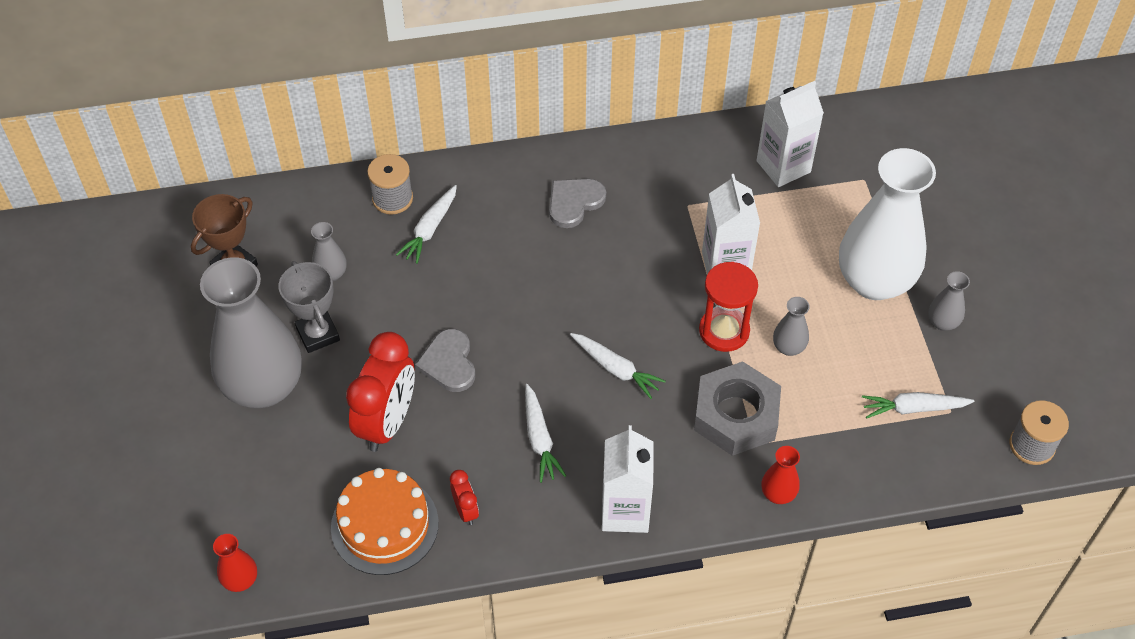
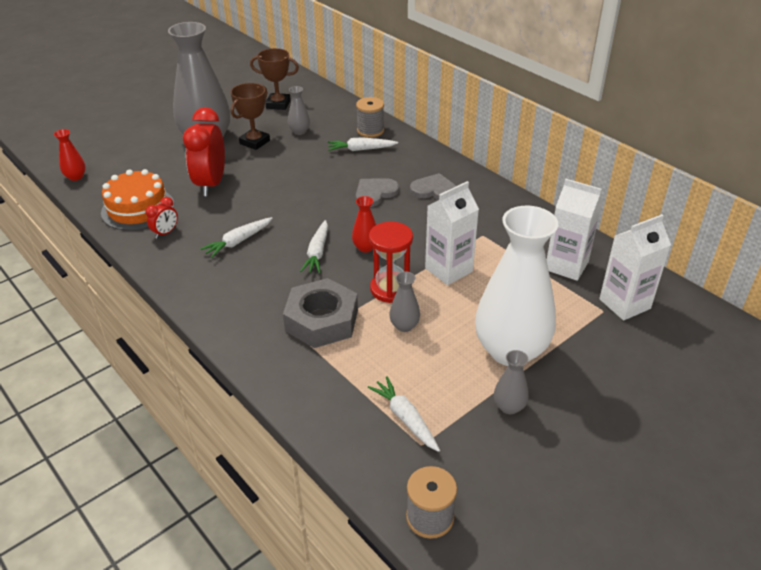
camera: 60 degrees right, 15 degrees down
(318, 334) = (254, 142): grey trophy -> brown trophy
(387, 422) = (211, 184): red clock -> red clock turned 105 degrees clockwise
(449, 363) = (270, 189): grey heart -> grey heart (375, 193)
(625, 511) = (204, 297): white carton -> white carton (624, 304)
(778, 494) = (266, 366): red vase -> red vase (365, 247)

